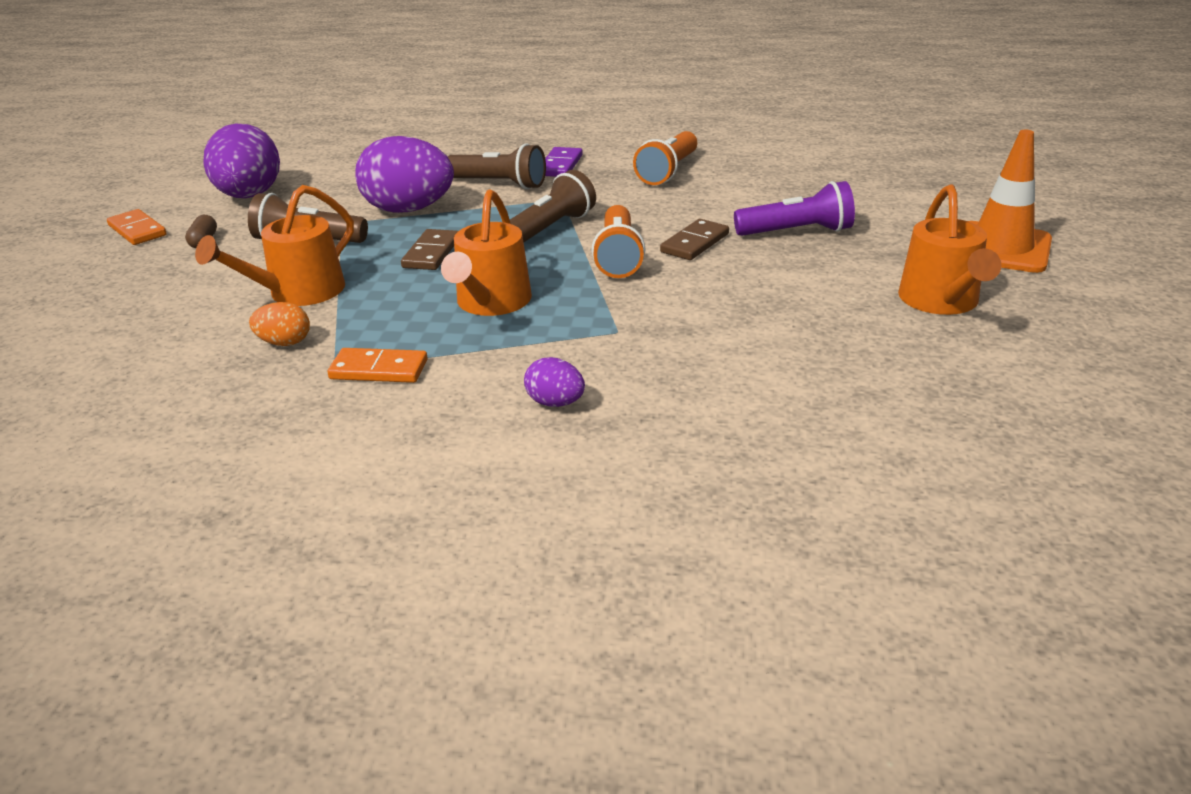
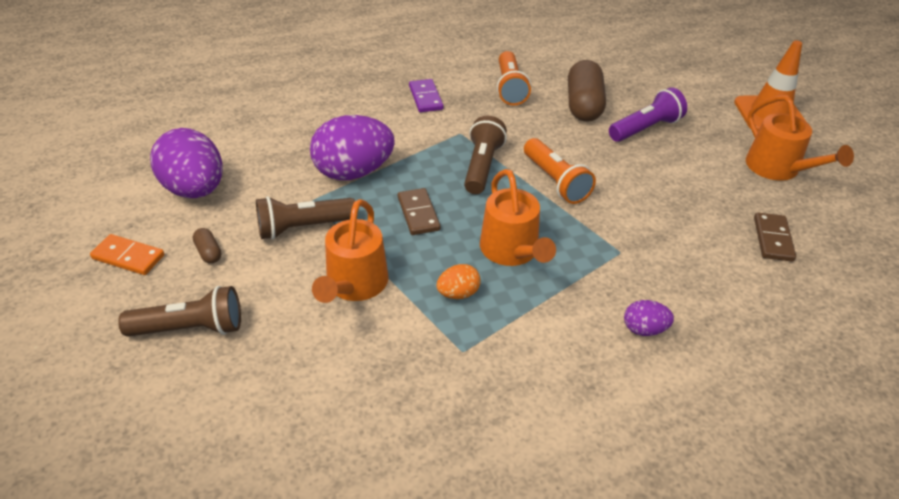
camera: 30 degrees left, 10 degrees up
(285, 343) = (398, 340): orange egg -> orange egg (458, 293)
(379, 369) = (497, 341): orange domino -> none
(499, 184) = (398, 128): brown flashlight -> brown flashlight (190, 328)
(695, 243) = (593, 155): brown domino -> brown domino (773, 239)
(741, 199) = (583, 105): none -> brown capsule

